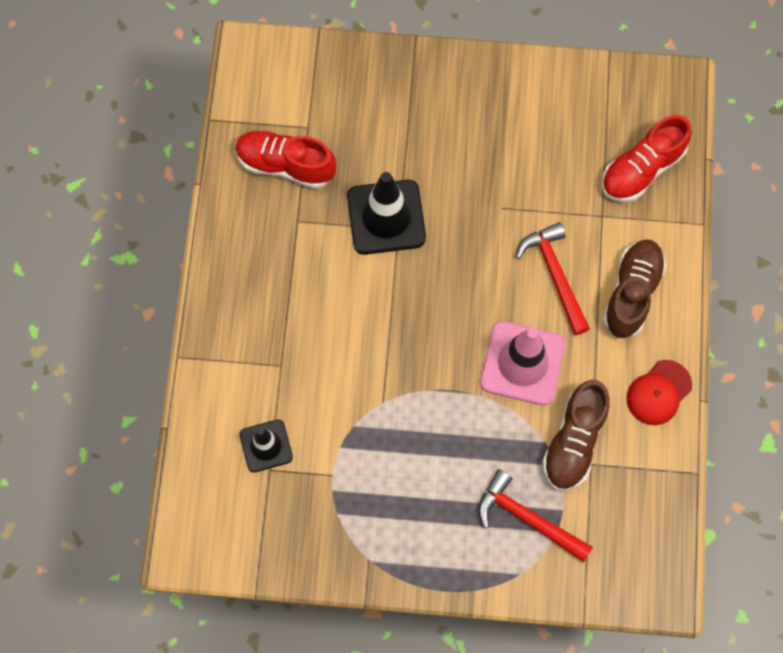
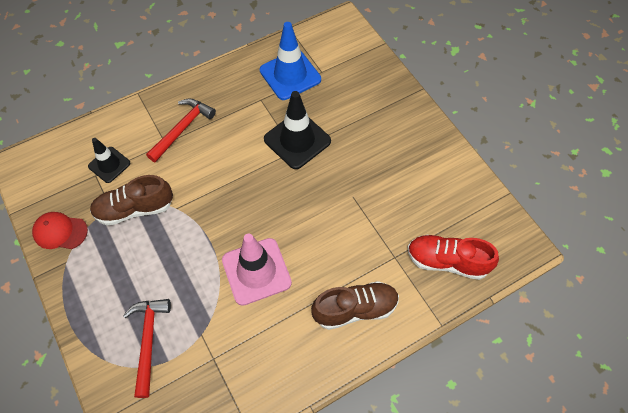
camera: 55 degrees right, 10 degrees down
(286, 165) = (290, 75): red shoe -> blue traffic cone
(555, 275) = (331, 254): red hammer -> red hammer (182, 128)
(574, 441) = (222, 337): brown shoe -> brown shoe (135, 209)
(658, 393) = (295, 372): red cap -> red cap (60, 232)

